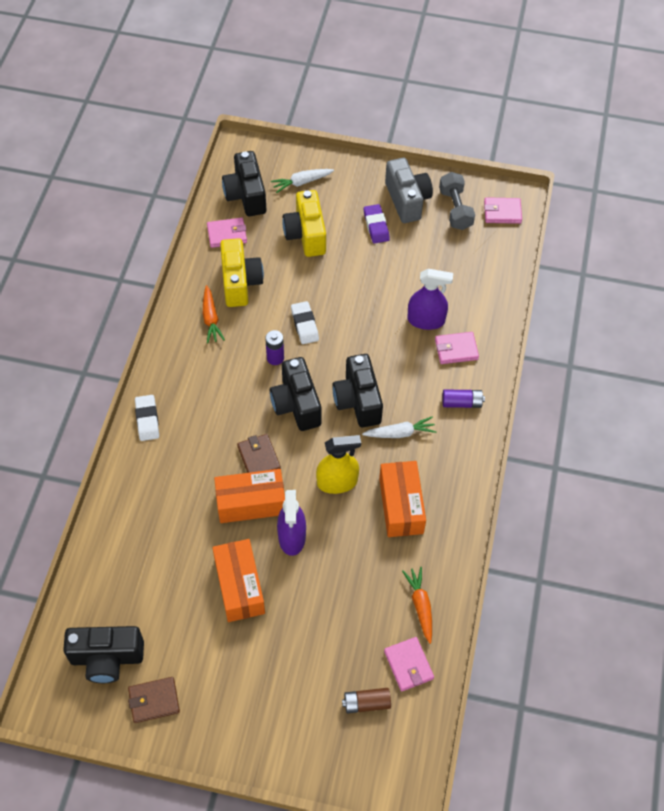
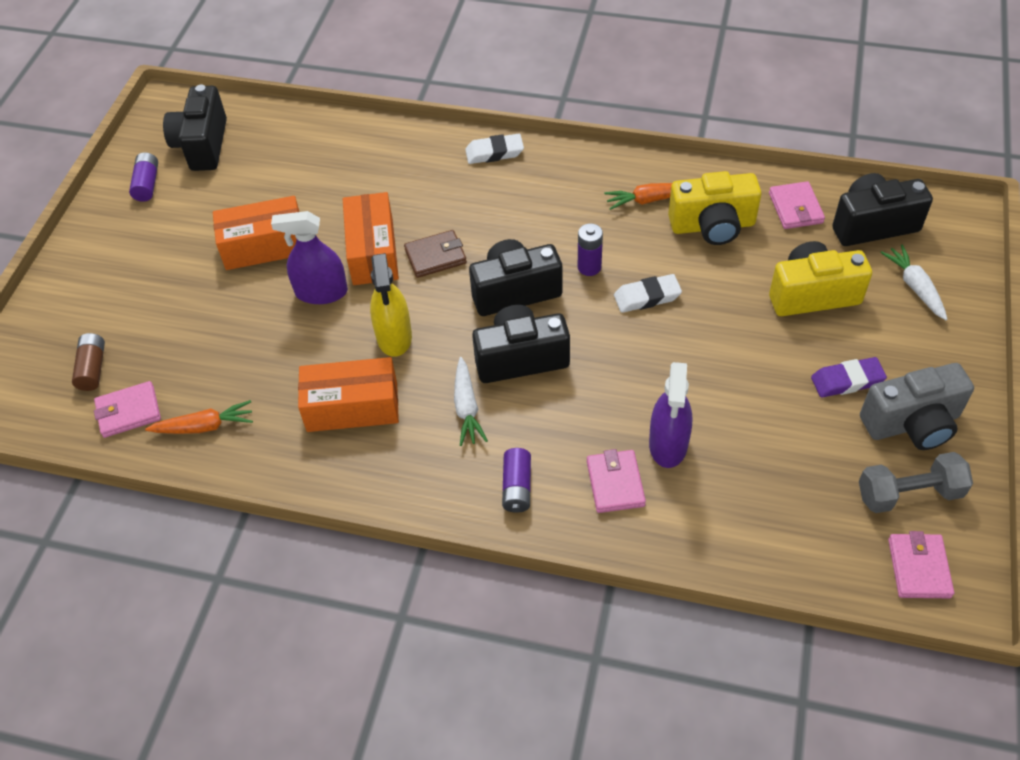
camera: 95 degrees right, 5 degrees down
(154, 701) = (147, 184): brown wallet -> purple battery

